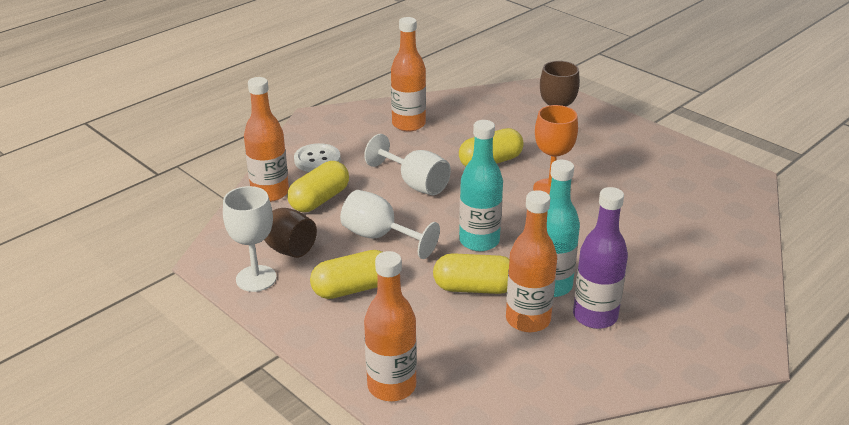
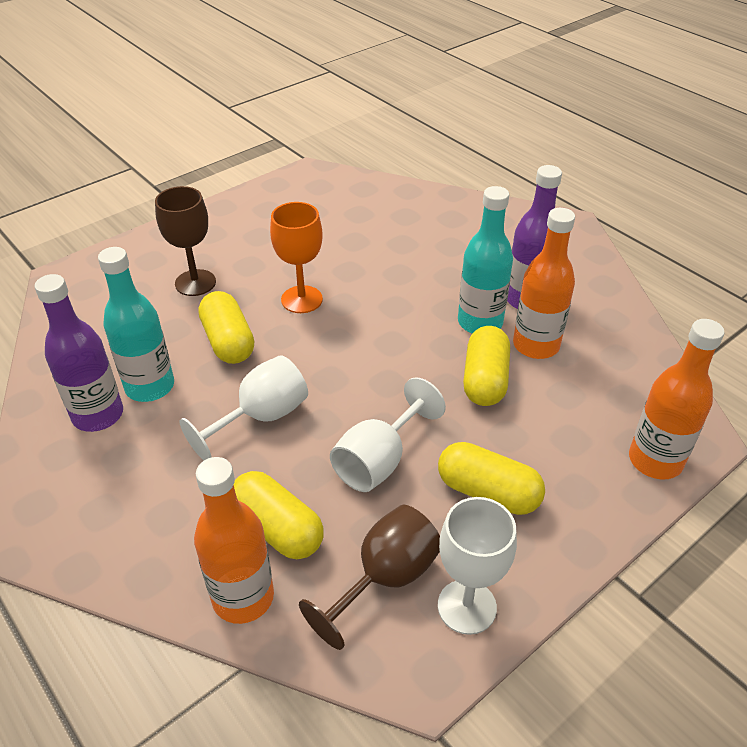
camera: 85 degrees left, 10 degrees up
(317, 160) = (162, 532): white button -> none
(352, 289) = (488, 492): yellow capsule -> yellow capsule turned 45 degrees counterclockwise
(408, 124) = (98, 415): orange bottle -> purple bottle
(479, 241) = (397, 368): turquoise bottle -> turquoise bottle (150, 386)

